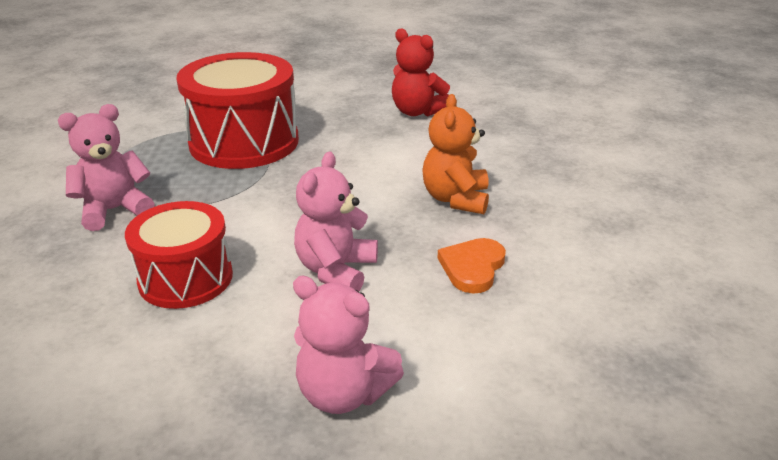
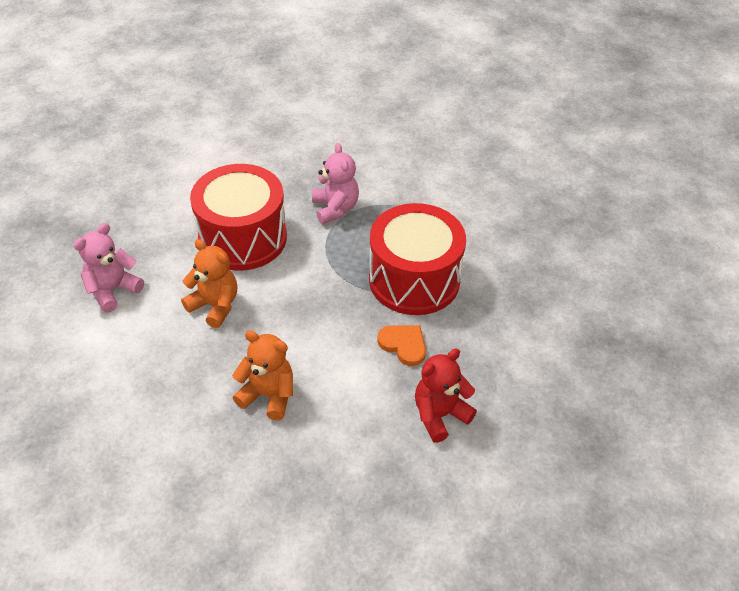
camera: 105 degrees right, 15 degrees up
(186, 278) = (243, 238): red drum -> red drum, size x1.58
(336, 270) = (215, 306): pink teddy bear -> orange teddy bear
(472, 267) = (180, 377): orange heart -> orange heart (403, 345)

